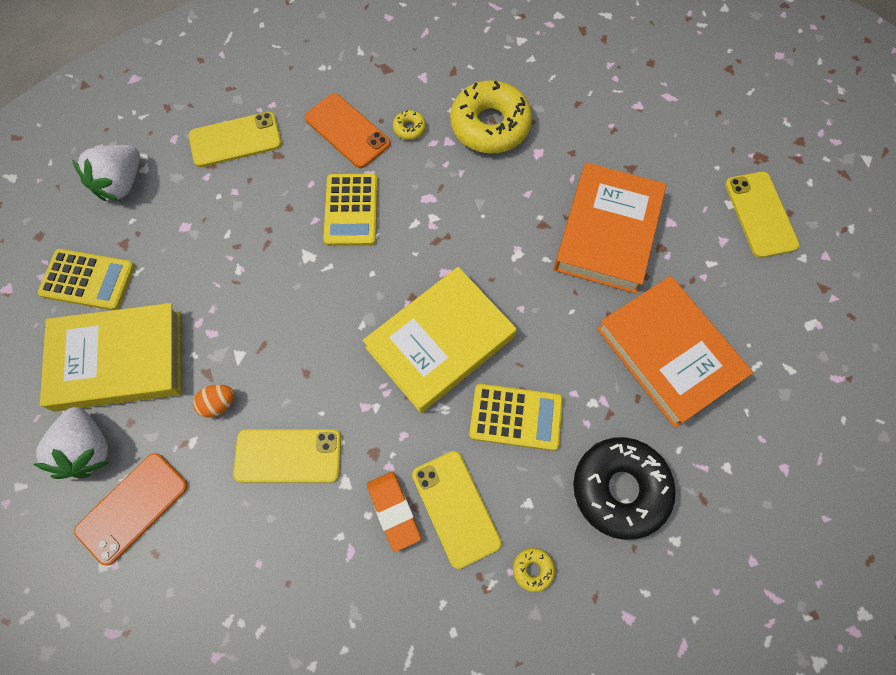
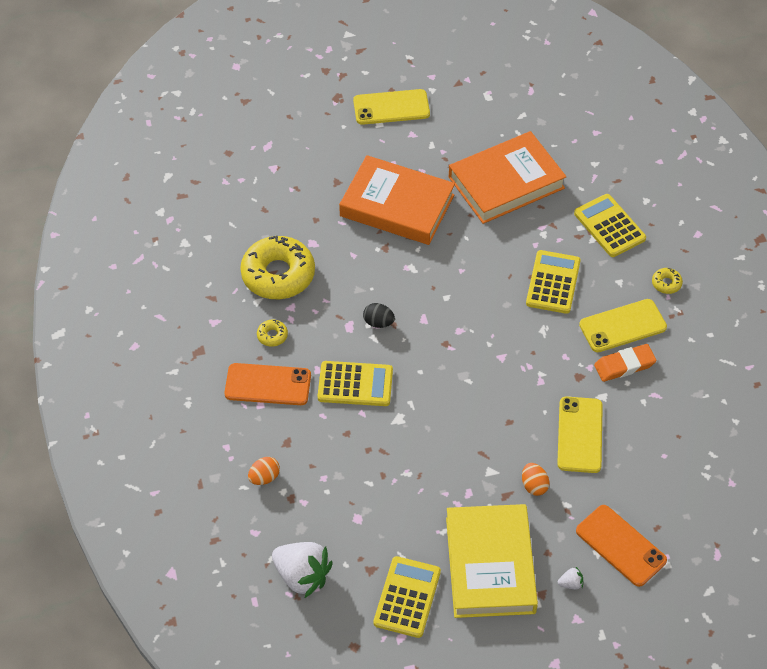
camera: 85 degrees left, 15 degrees down
(87, 449) = (570, 583): white strawberry -> white strawberry, size x0.42
(235, 140) = (264, 477): yellow phone -> orange egg
(347, 131) = (268, 384): orange phone -> orange phone turned 45 degrees clockwise
(435, 226) = (378, 322): none -> black egg
(440, 342) = (488, 326): yellow book -> none
(620, 489) = (609, 226): black donut -> yellow calculator

